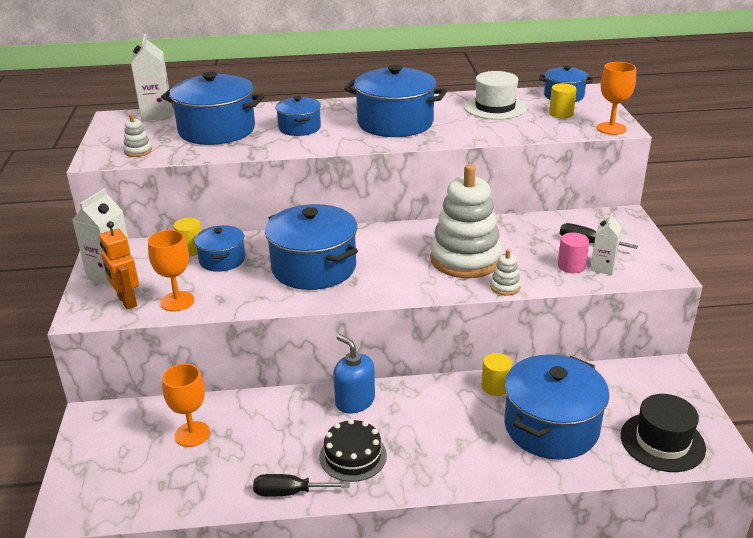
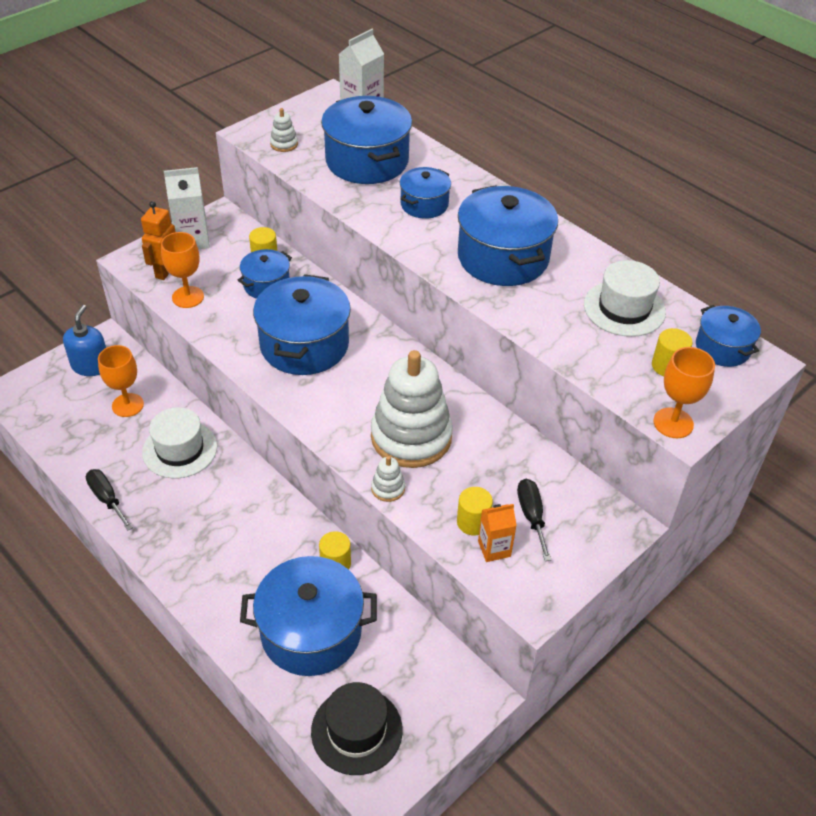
camera: 50 degrees right, 15 degrees up
(284, 422) = (180, 449): none -> white hat
(353, 456) = (173, 513): black cake -> none
(355, 401) = (239, 477): blue soap dispenser -> blue soap dispenser (91, 365)
(571, 266) = (473, 522): pink cylinder -> yellow cylinder
(603, 267) = (494, 549): white carton -> orange carton

